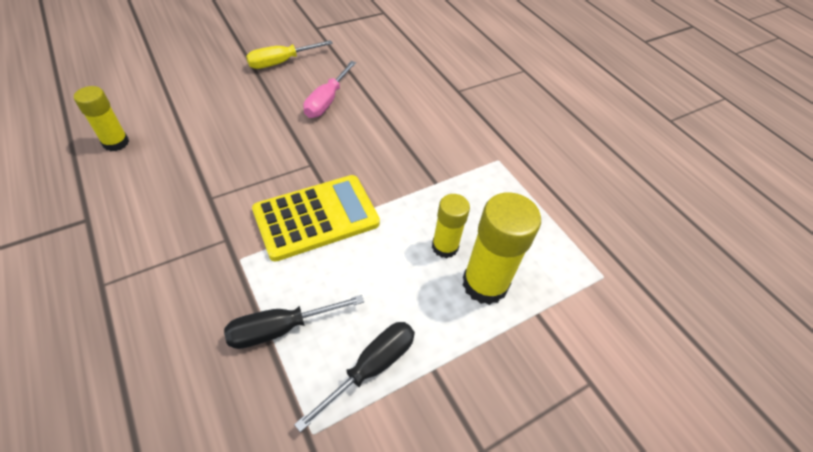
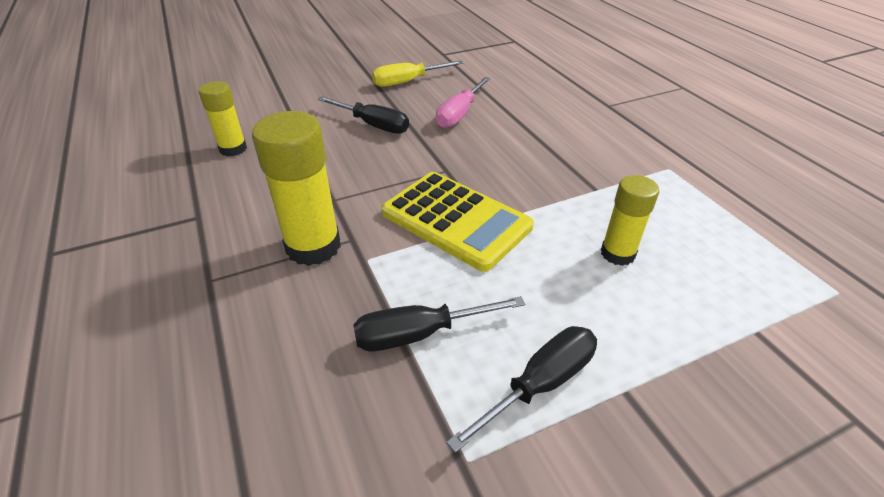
camera: 10 degrees right, 10 degrees down
(247, 114) = (373, 125): none -> black screwdriver
(316, 217) = (456, 220): yellow calculator -> yellow calculator turned 60 degrees clockwise
(485, 284) = (677, 295): yellow glue stick -> yellow glue stick (313, 246)

